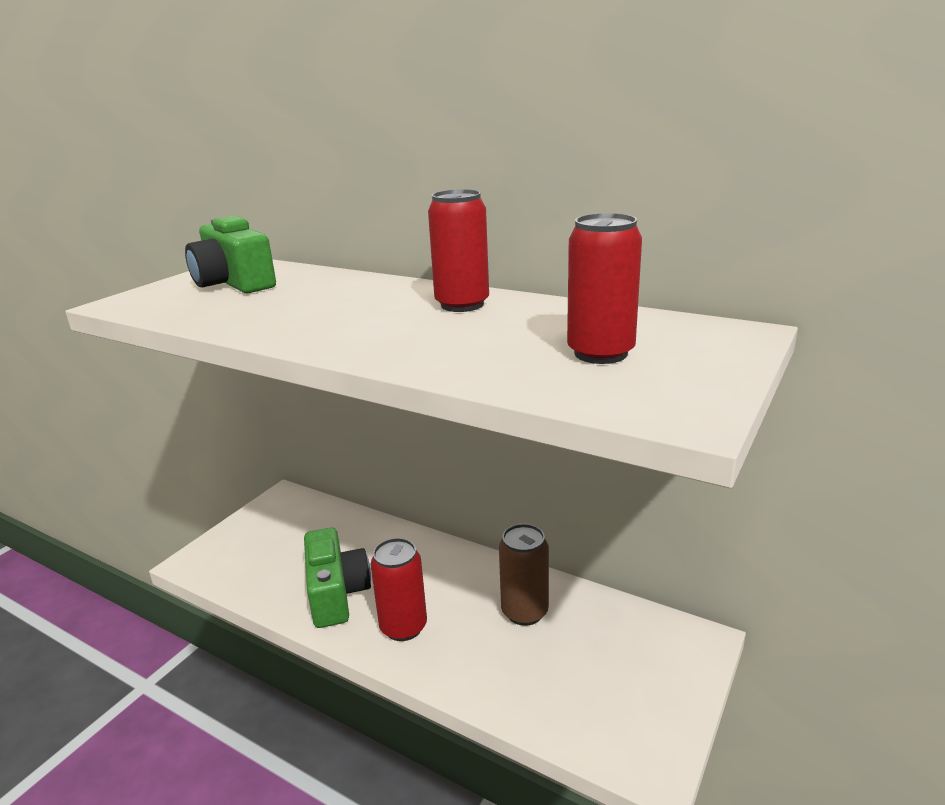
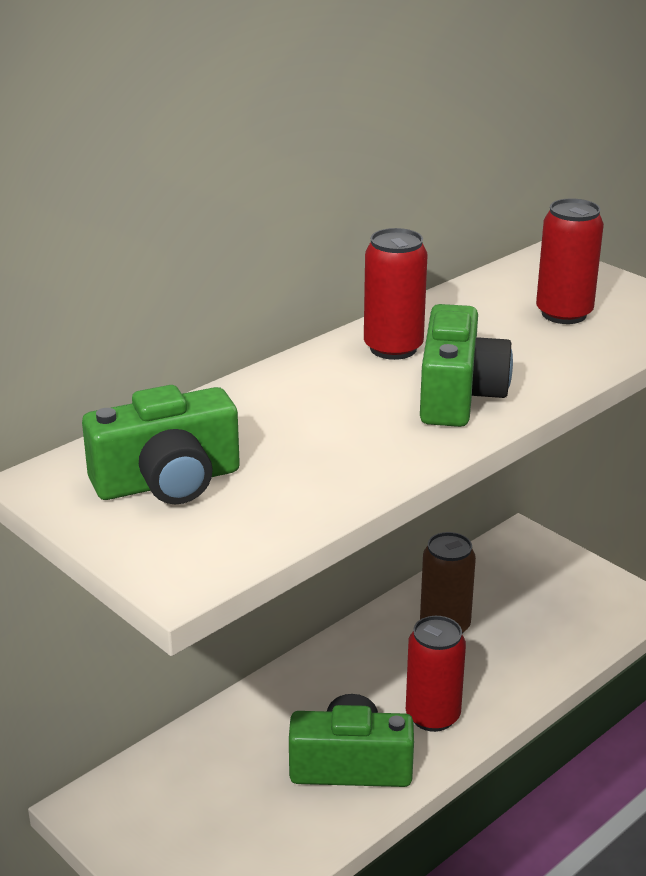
camera: 75 degrees left, 5 degrees up
(385, 334) = (458, 395): none -> green camera

